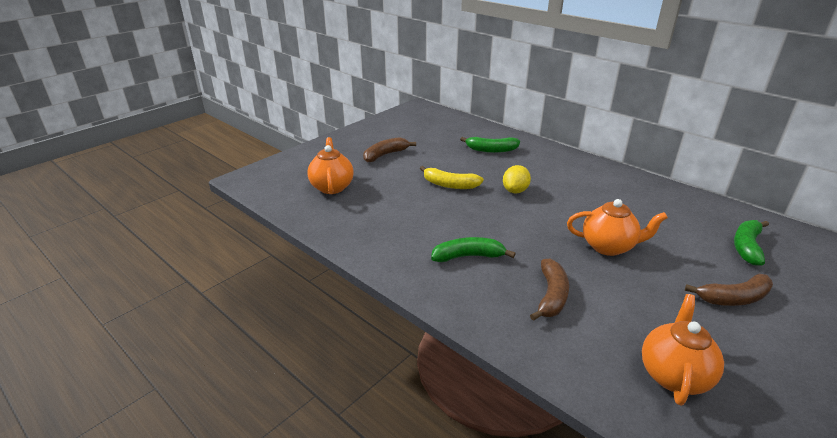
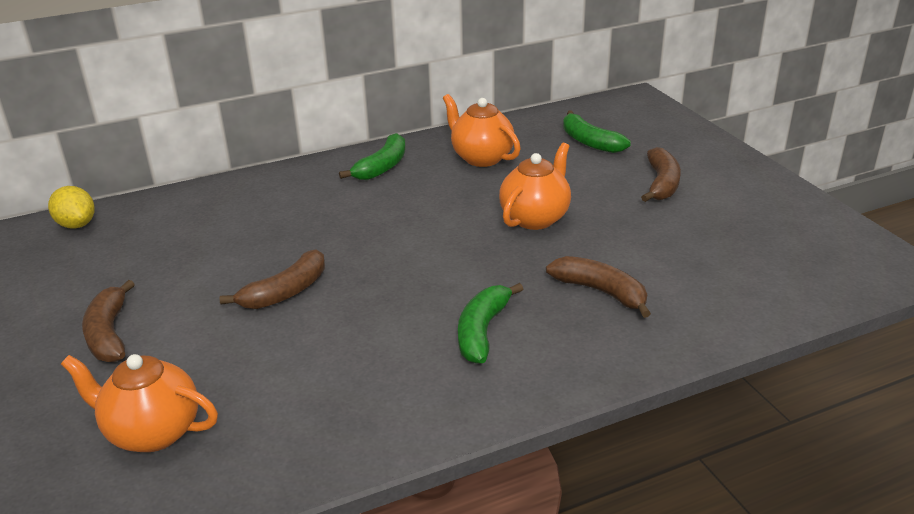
camera: 65 degrees left, 0 degrees up
(450, 185) = (285, 292): yellow banana -> brown banana
(491, 150) = (225, 221): green banana -> green banana (382, 167)
(515, 191) = (359, 240): yellow lemon -> yellow lemon (77, 224)
(673, 375) = (752, 262): orange teapot -> orange teapot (481, 158)

